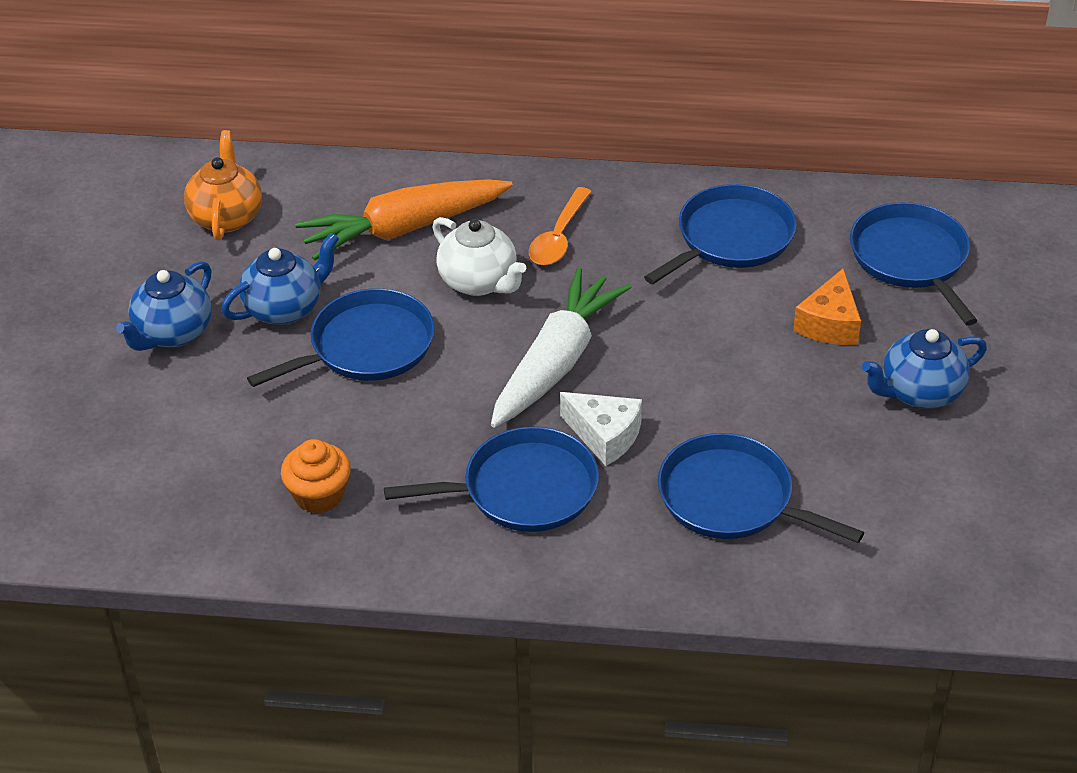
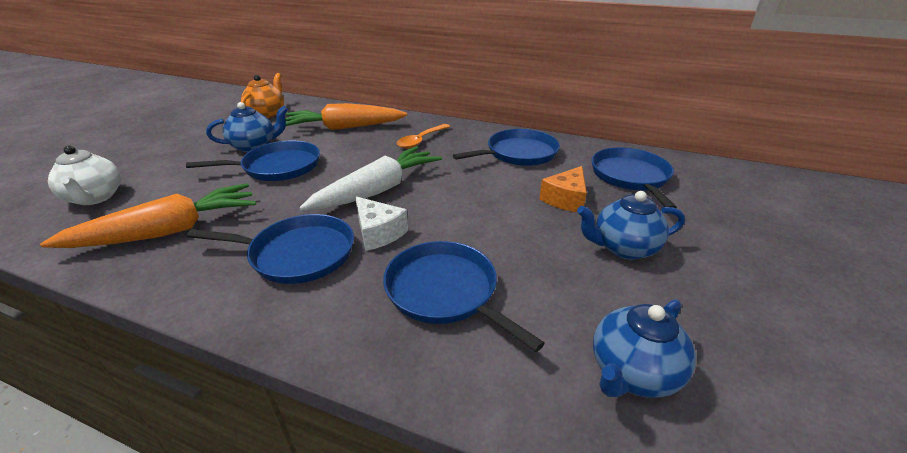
camera: 15 degrees right, 10 degrees down
(172, 333) = (189, 147): blue teapot -> blue teapot (632, 373)
(319, 495) = (168, 231): orange cupcake -> orange carrot
(479, 282) = (364, 151): white teapot -> white teapot (95, 198)

